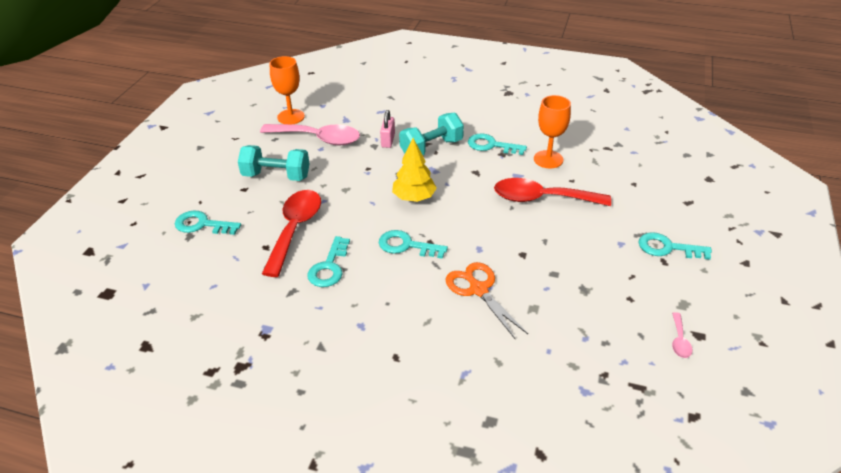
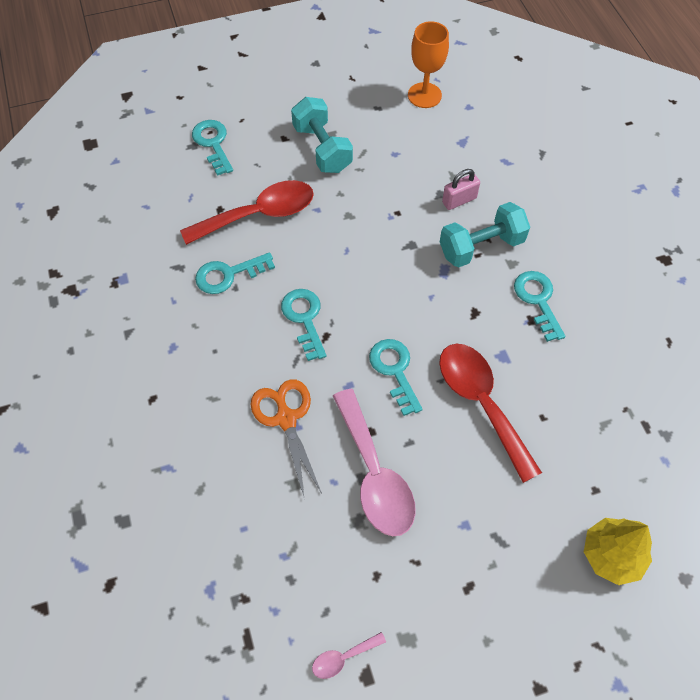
camera: 55 degrees right, 20 degrees up
(318, 138) = (409, 141): pink spoon -> pink spoon (374, 474)
(414, 198) = (383, 281): yellow tree -> yellow tree (611, 555)
(431, 148) = (481, 247): turquoise dumbbell -> turquoise dumbbell turned 45 degrees counterclockwise
(478, 290) = (286, 419): orange scissors -> orange scissors turned 45 degrees counterclockwise
(548, 159) = (562, 372): orange goblet -> none
(667, 248) = (496, 581): turquoise key -> turquoise key (394, 370)

